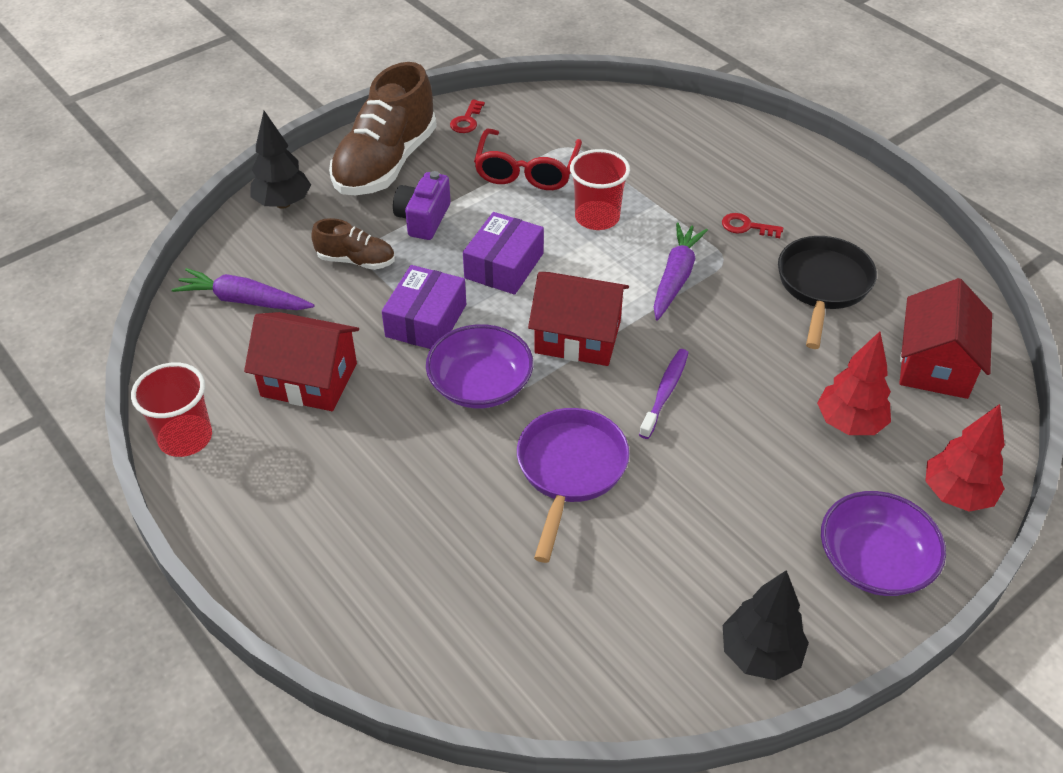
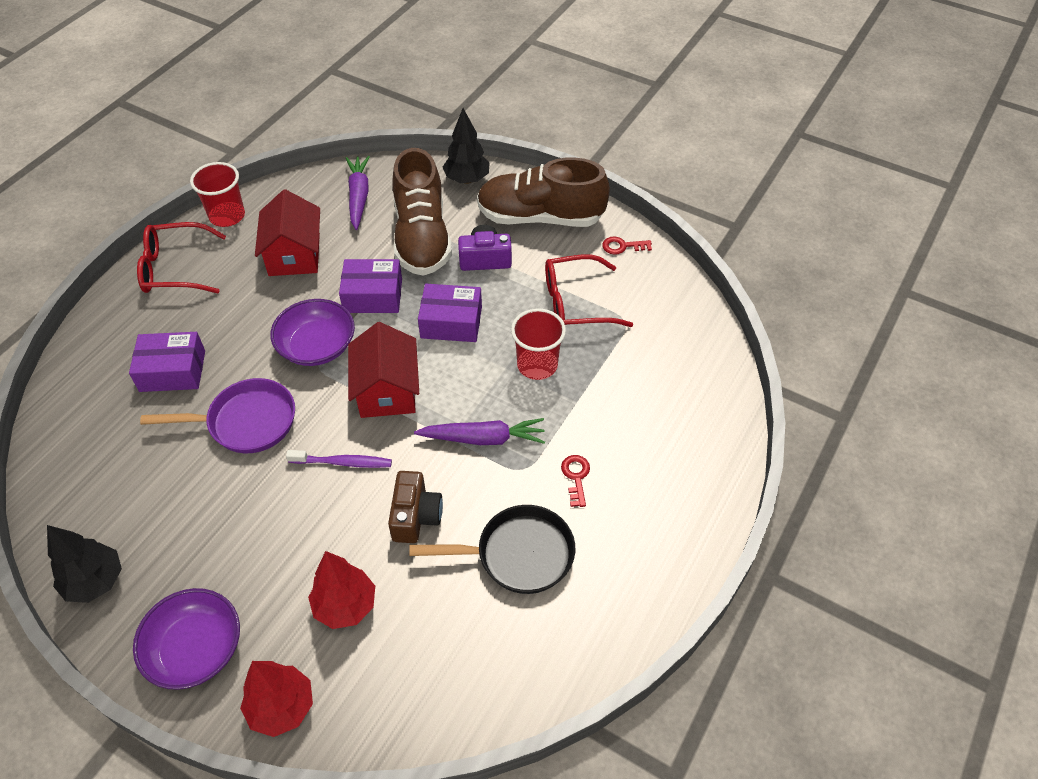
camera: 70 degrees right, 5 degrees up
(254, 510) = (175, 268): none -> red glasses
(356, 260) = (422, 238): brown shoe -> brown shoe, size x2.01
(449, 535) = (172, 371): none -> purple box
(755, 348) = (415, 516): none -> brown camera
(935, 364) = (443, 669): red house -> none

